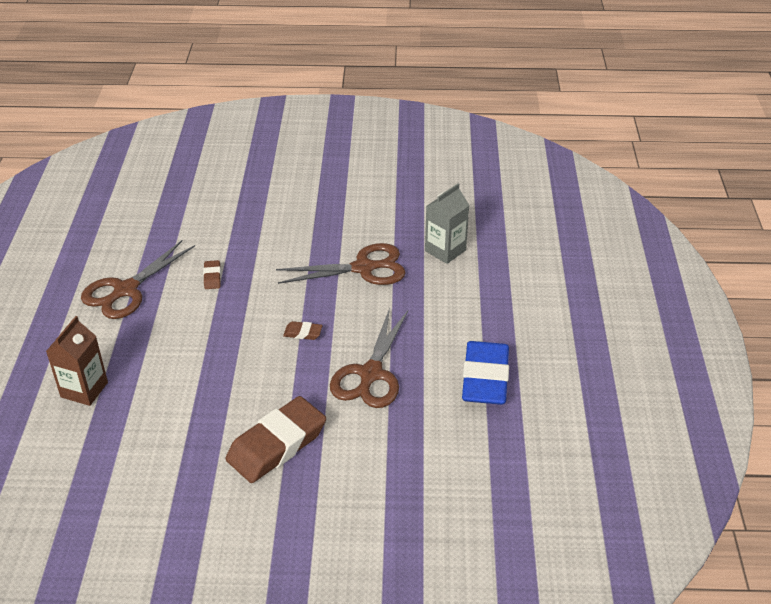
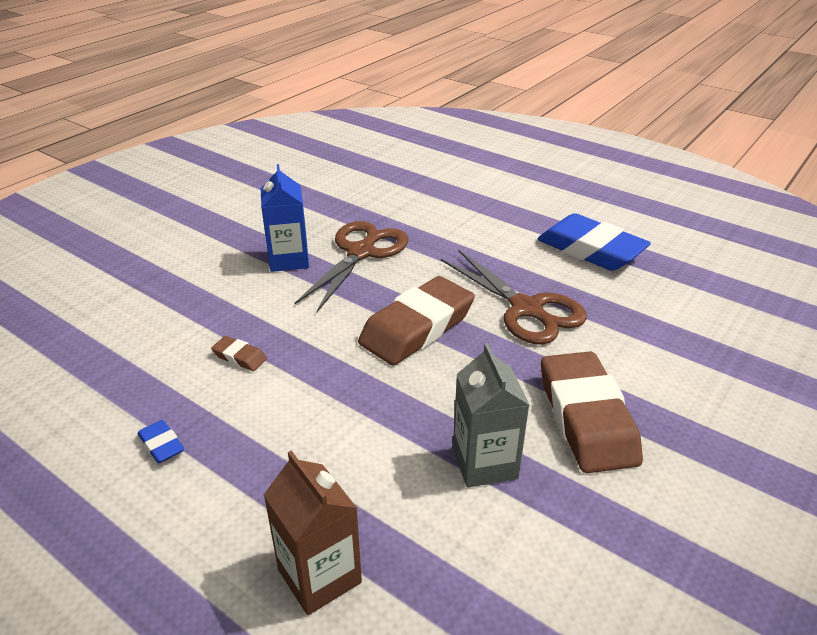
camera: 55 degrees left, 5 degrees down
(125, 290) = (161, 445): brown scissors -> blue eraser
(303, 333) = (417, 328): brown eraser -> brown eraser, size x2.38
(323, 242) = (289, 260): none -> blue carton
(445, 250) = (393, 203): grey carton -> grey carton (485, 463)

